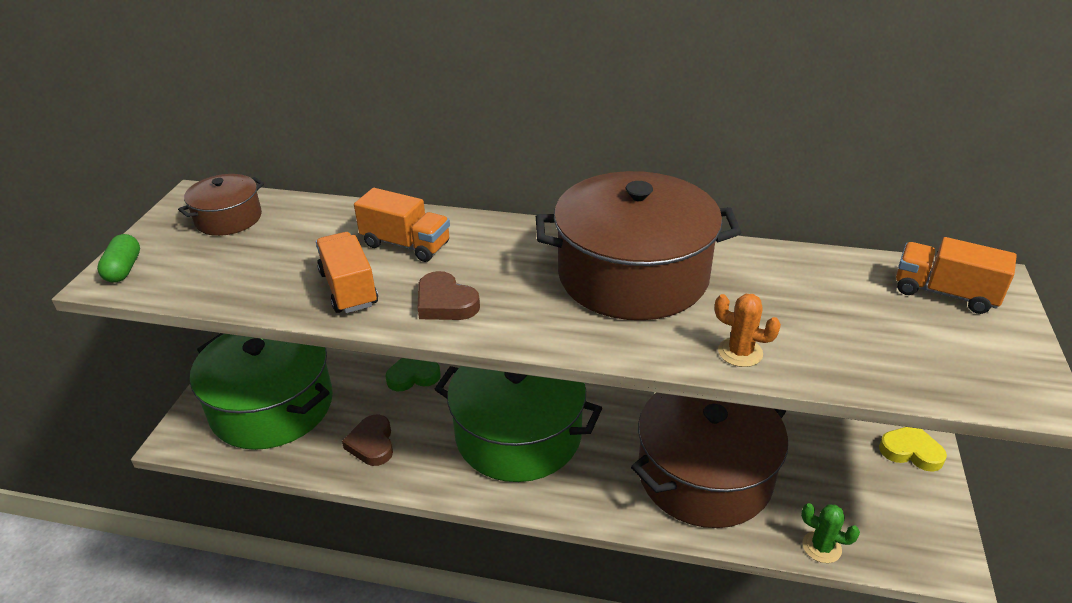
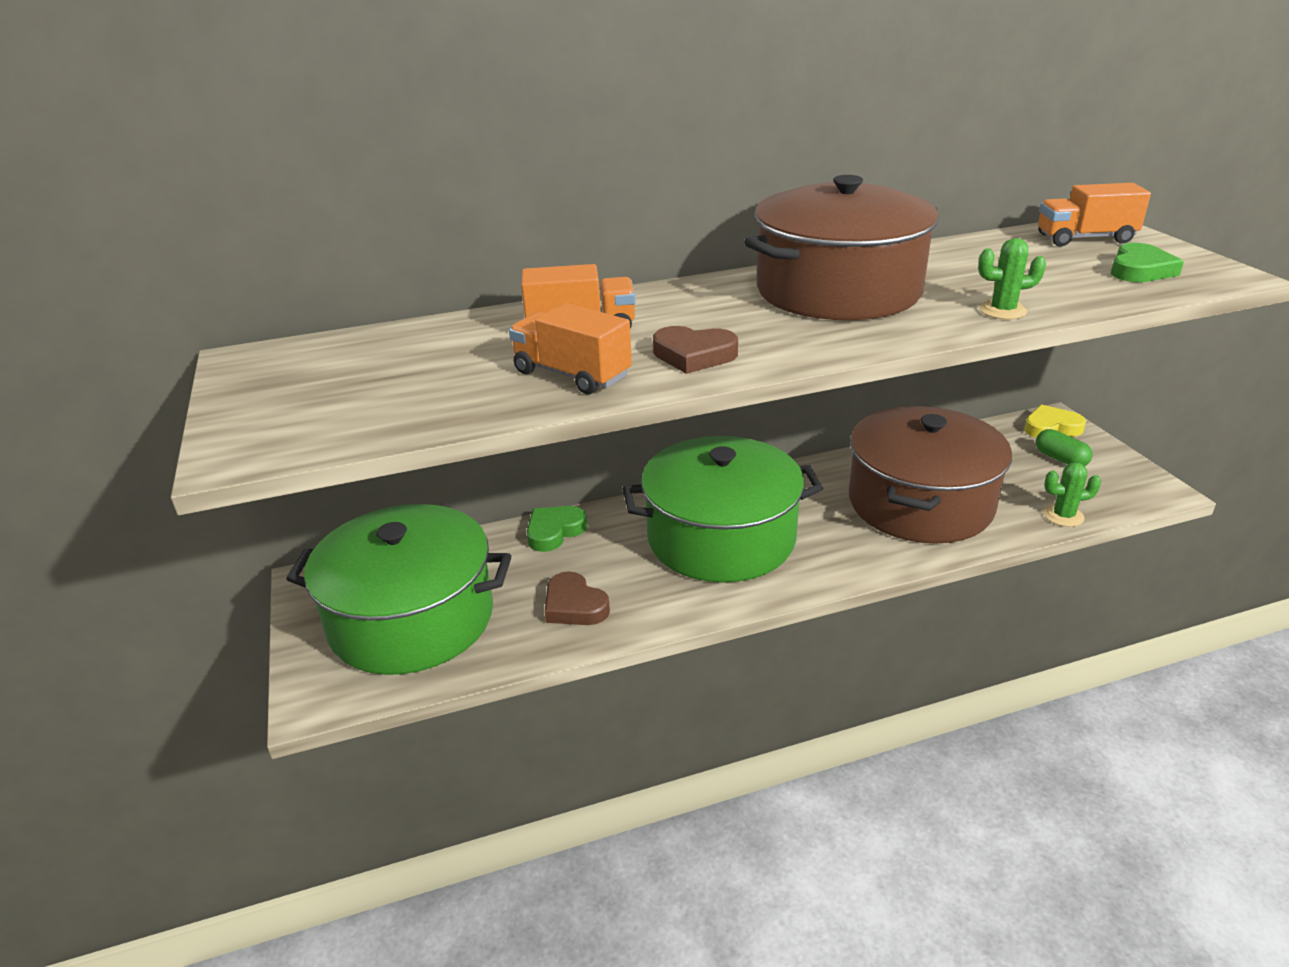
camera: 30 degrees left, 5 degrees down
(124, 269) = (244, 440): green capsule -> green capsule (1060, 459)
(228, 218) = (325, 363): brown pot -> none
(740, 352) = (1002, 311): orange cactus -> green cactus
(944, 354) = (1140, 270): none -> green heart

